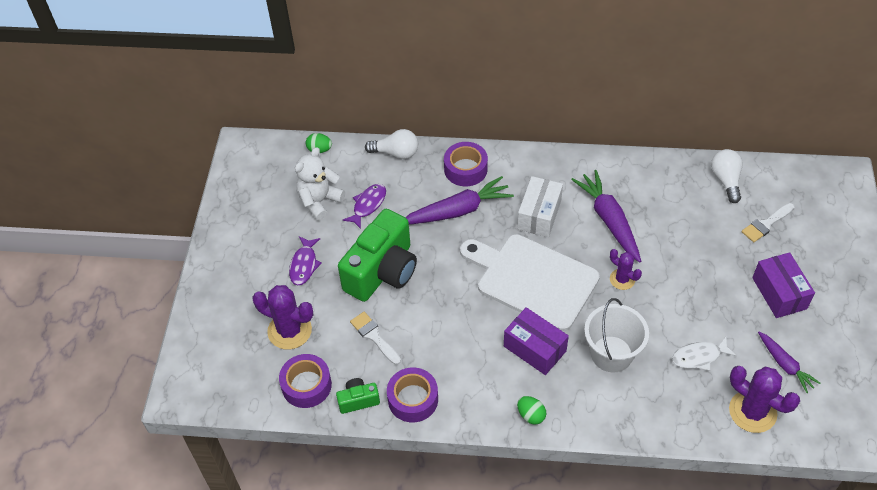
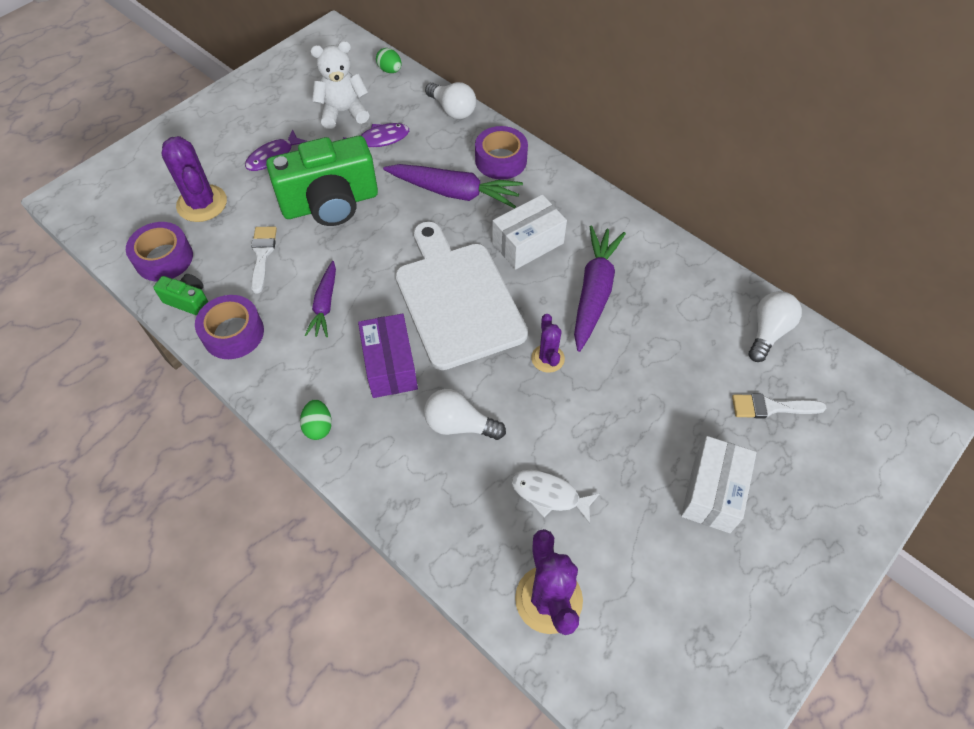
camera: 35 degrees right, 5 degrees up
(611, 354) = (459, 424): white bucket -> white light bulb
(779, 293) = (712, 492): purple box -> white box
(785, 365) = (639, 576): purple carrot -> purple carrot (325, 305)

